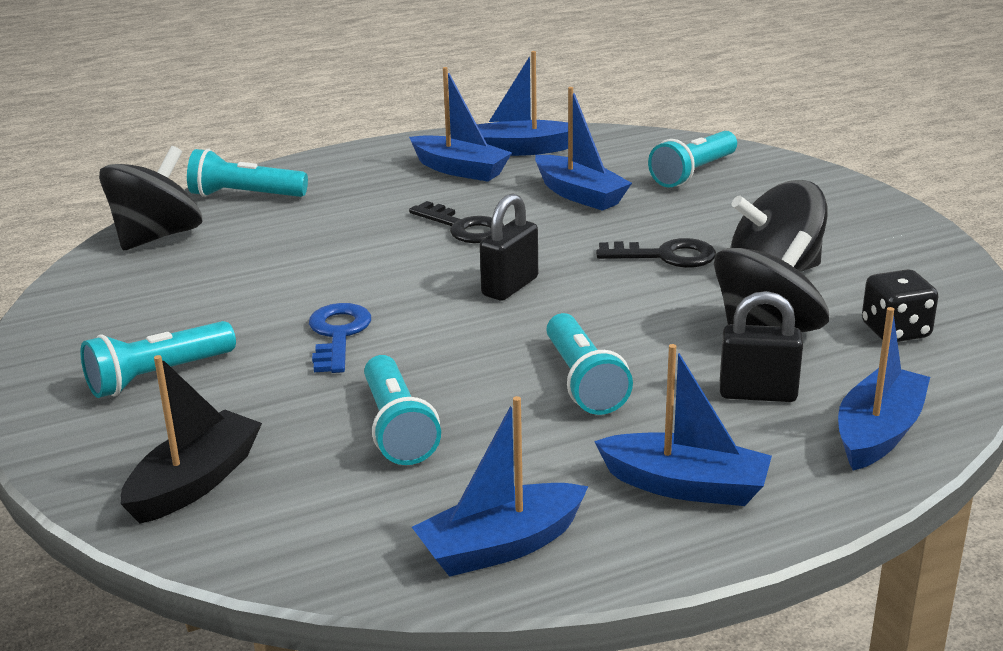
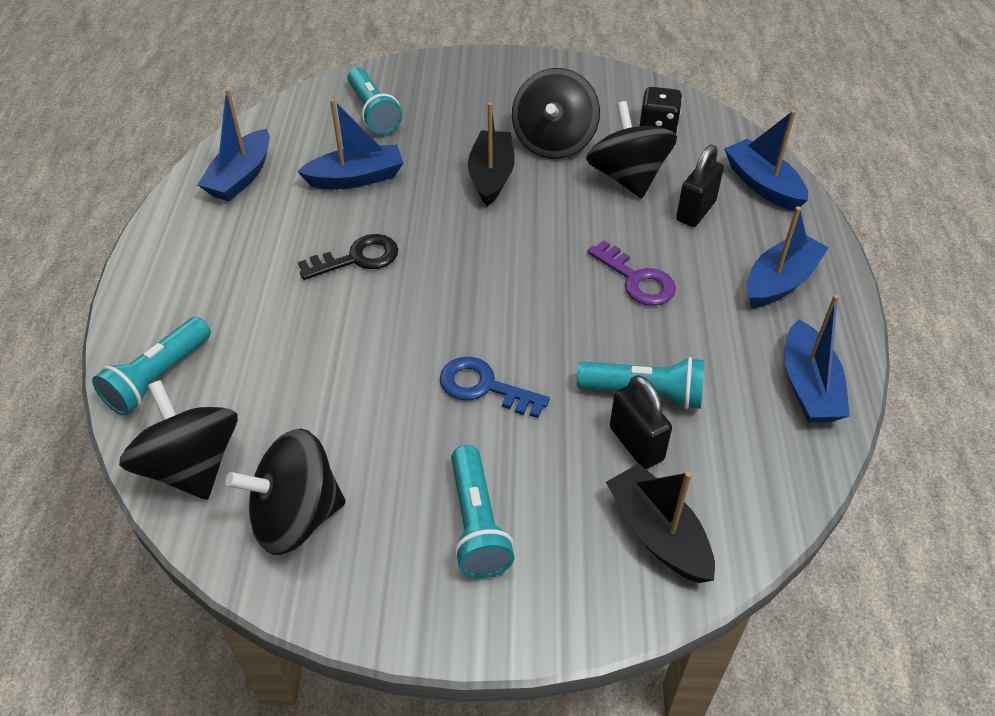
camera: 65 degrees left, 20 degrees up
(125, 292) = (296, 516): none -> black spinning top
(460, 170) = (244, 224): blue boat -> none
(510, 287) = (477, 267): black padlock -> black padlock (636, 443)
(583, 381) = (636, 280): turquoise flashlight -> purple key
(666, 256) = (491, 176): black key -> black boat

